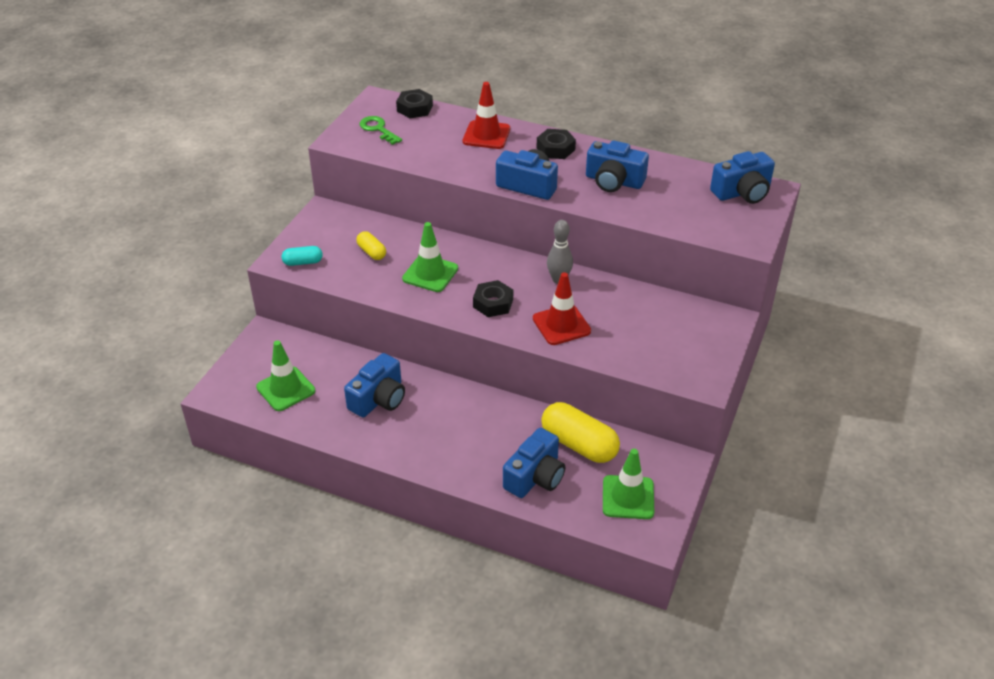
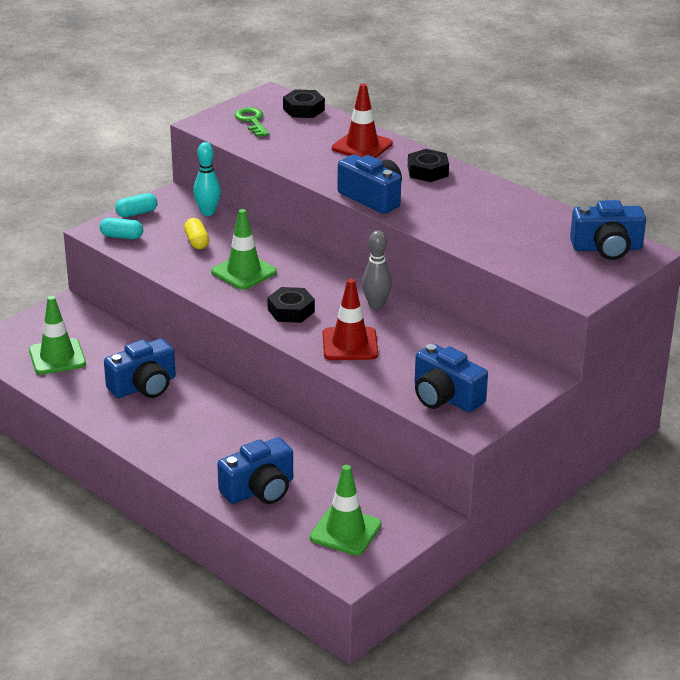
camera: 20 degrees right, 10 degrees down
(302, 235) = (136, 213): none -> turquoise capsule
(364, 220) = (208, 212): none -> turquoise bowling pin
(579, 444) = (325, 473): yellow capsule -> none
(614, 181) = (469, 211): blue camera -> blue camera (445, 397)

